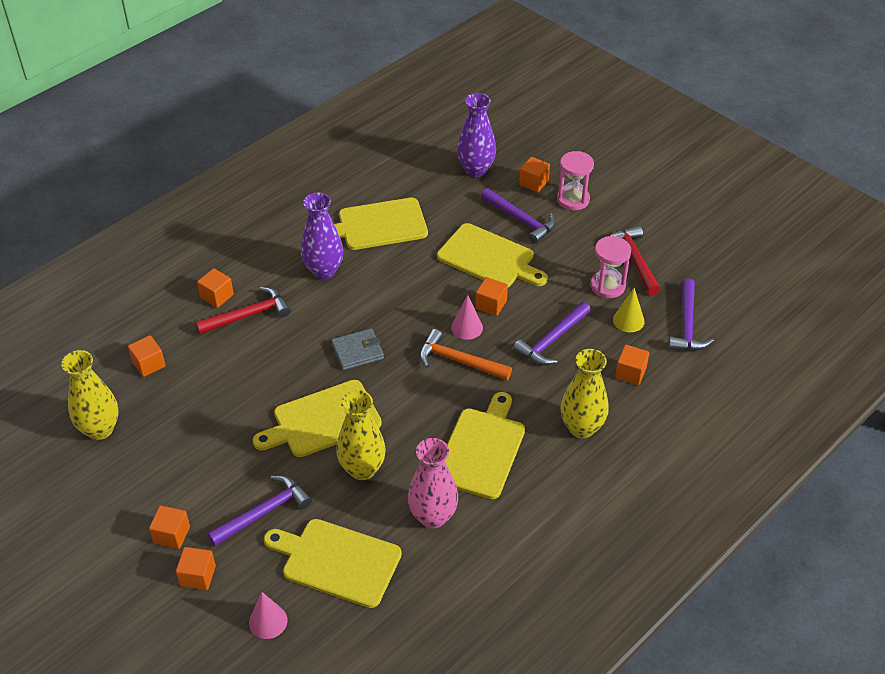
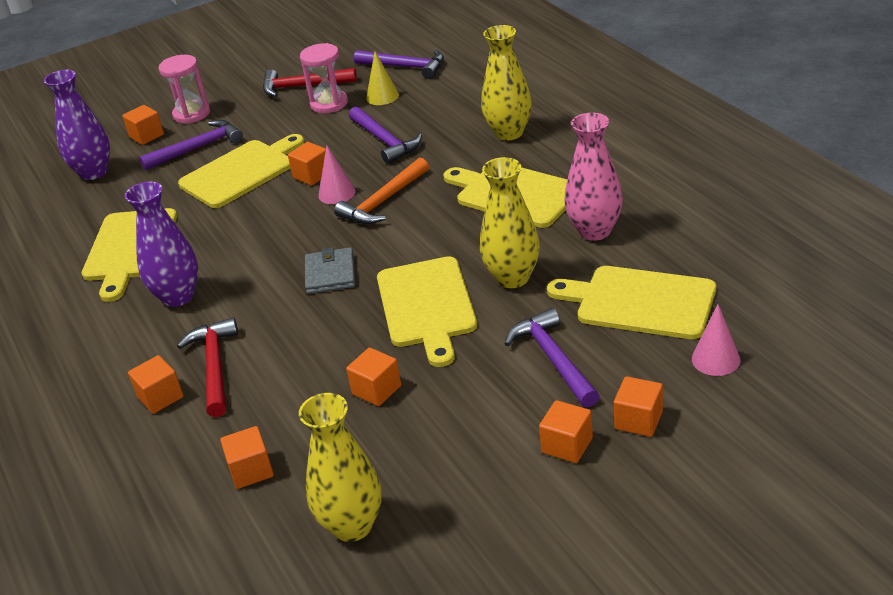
camera: 70 degrees left, 10 degrees down
(337, 561) = (640, 302): yellow cutting board -> yellow cutting board turned 75 degrees clockwise
(630, 373) = (451, 101): orange cube -> orange cube (376, 390)

